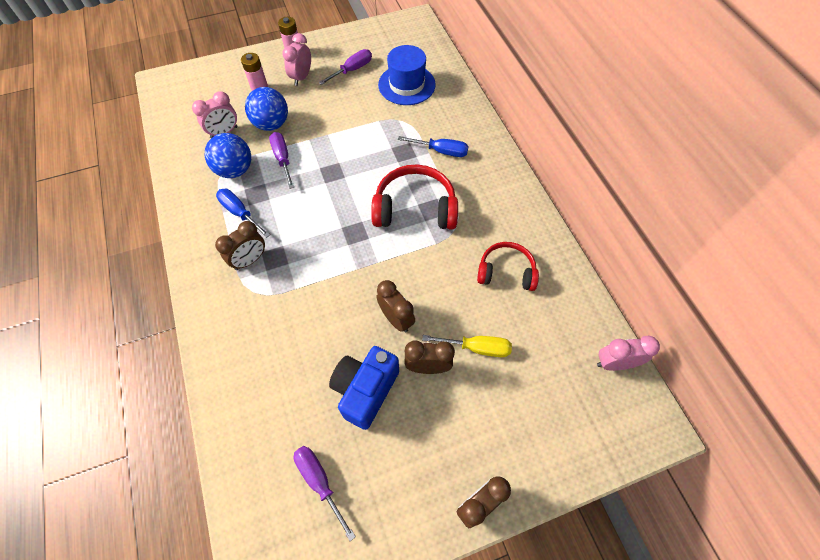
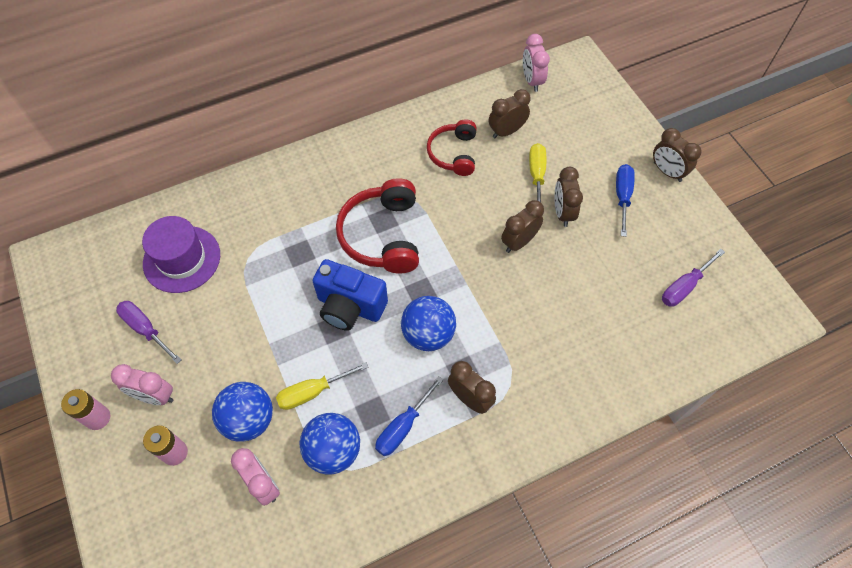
camera: 95 degrees left, 0 degrees up
(283, 159) = (313, 392): purple screwdriver -> yellow screwdriver
(314, 235) = (428, 334): none -> blue ball
(365, 390) = (596, 261): blue camera -> blue camera (350, 307)
(406, 85) = (182, 259): blue hat -> purple hat
(441, 151) = (298, 215): blue screwdriver -> blue screwdriver (622, 197)
(536, 325) = (506, 131): none -> brown clock

